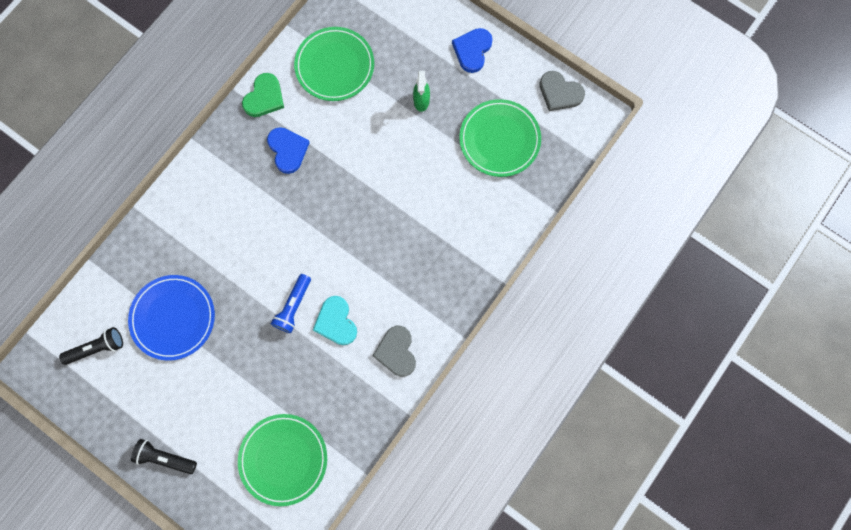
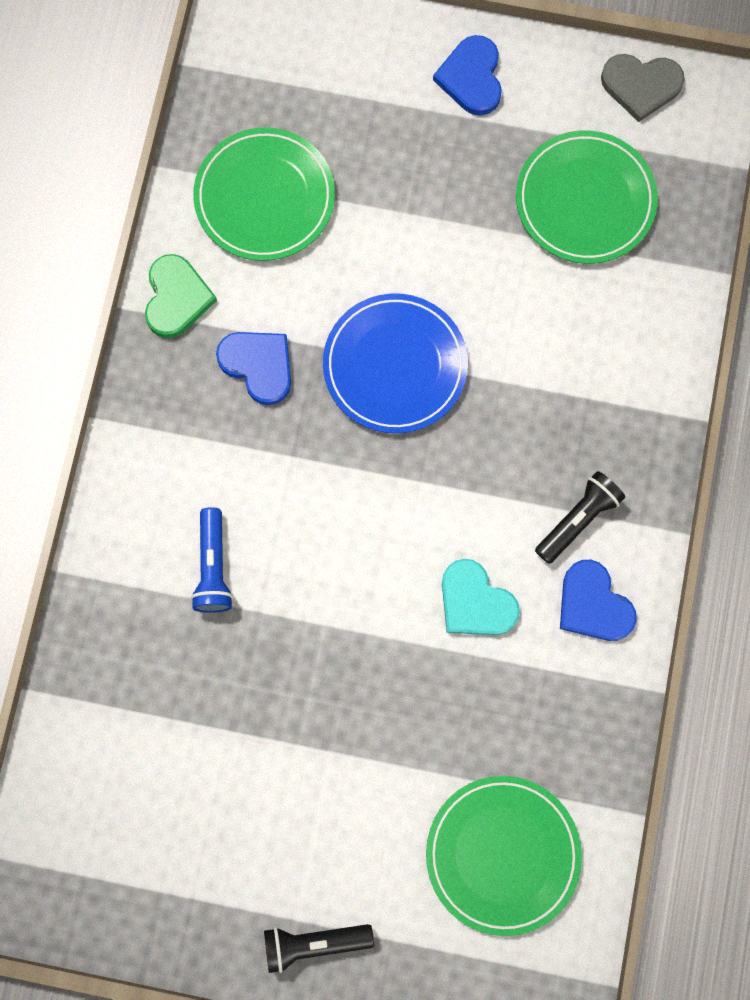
camera: 25 degrees left, 0 degrees up
(97, 348) = (112, 823): black flashlight -> black flashlight (578, 519)
(173, 318) = (211, 717): blue plate -> blue plate (395, 365)
(293, 306) = (395, 609): blue flashlight -> blue flashlight (213, 567)
(396, 352) = (593, 604): grey heart -> blue heart
(421, 101) = (432, 193): green spray bottle -> none

